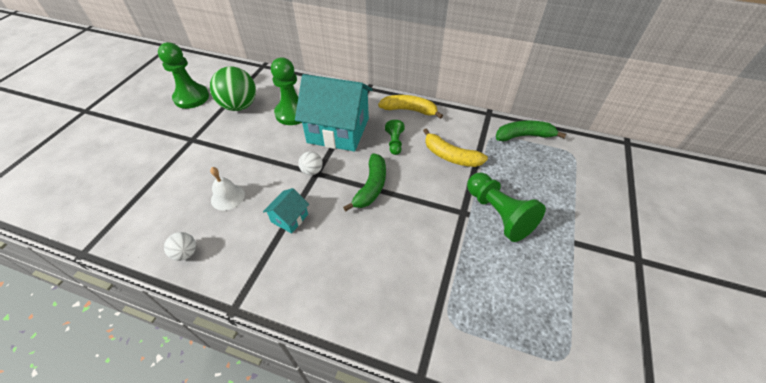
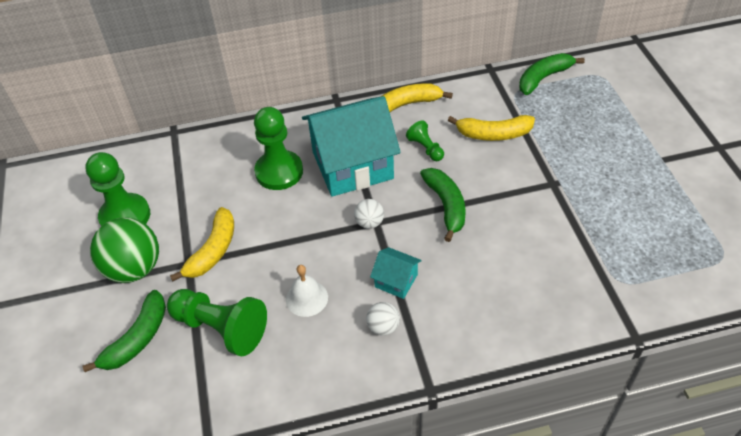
camera: 30 degrees left, 0 degrees up
(122, 167) = (137, 338): none -> green banana
(186, 253) = (325, 374): white ball -> white ball (383, 327)
(211, 139) = (213, 250): none -> yellow banana
(239, 106) = (202, 195): green ball -> green ball (134, 268)
(289, 218) = (396, 281): turquoise house -> turquoise house turned 60 degrees counterclockwise
(498, 214) = (583, 168): green pawn -> green pawn (221, 328)

